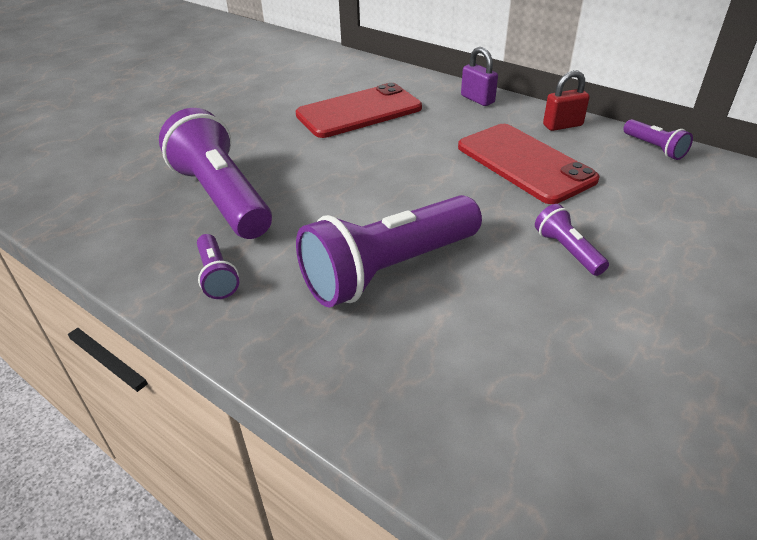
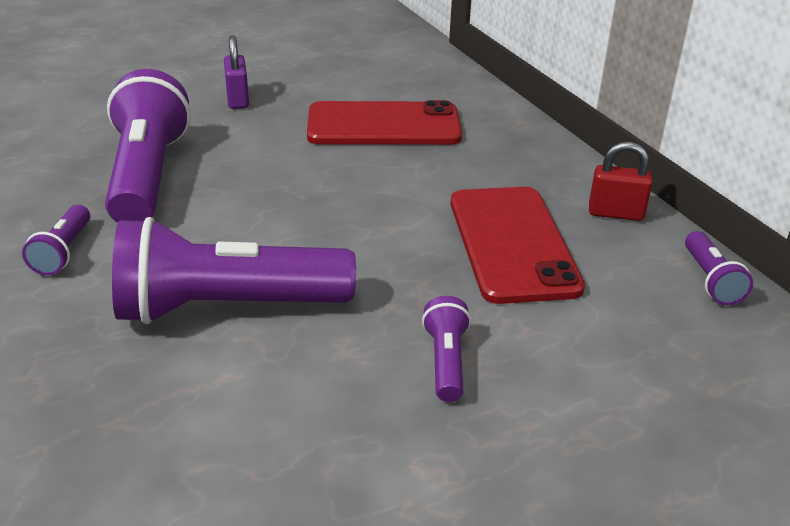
camera: 25 degrees right, 5 degrees down
(477, 99) = (541, 150): purple padlock -> purple padlock (238, 100)

